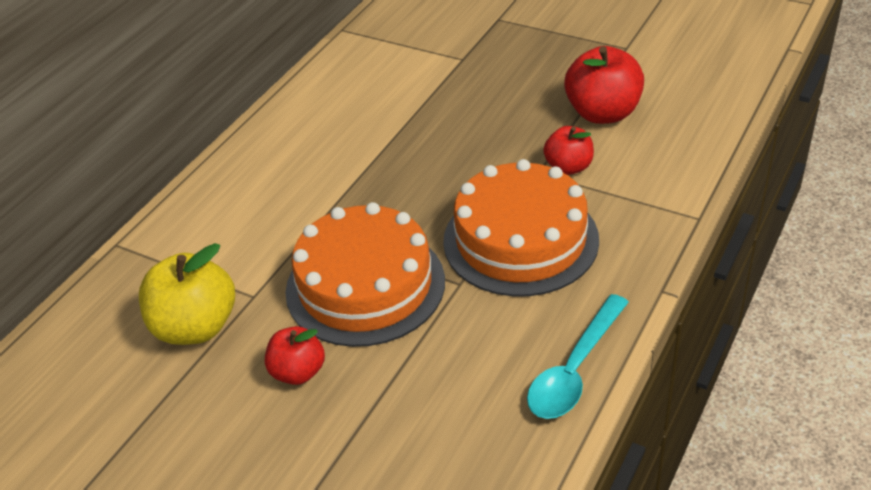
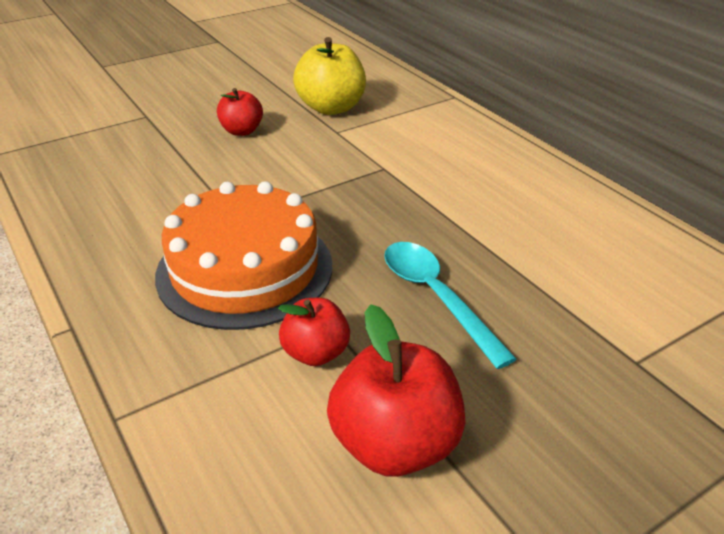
camera: 115 degrees right, 5 degrees down
(365, 285) = (290, 175): orange cake -> none
(574, 369) = (75, 237): turquoise spoon -> turquoise spoon (436, 297)

